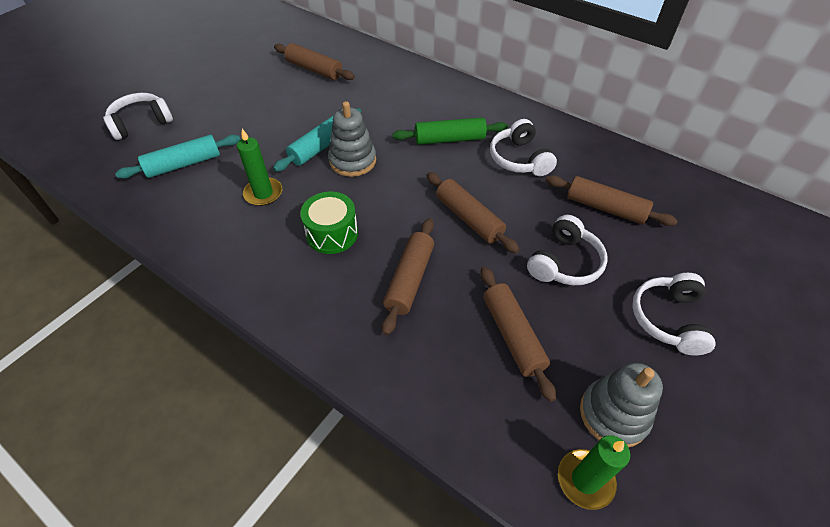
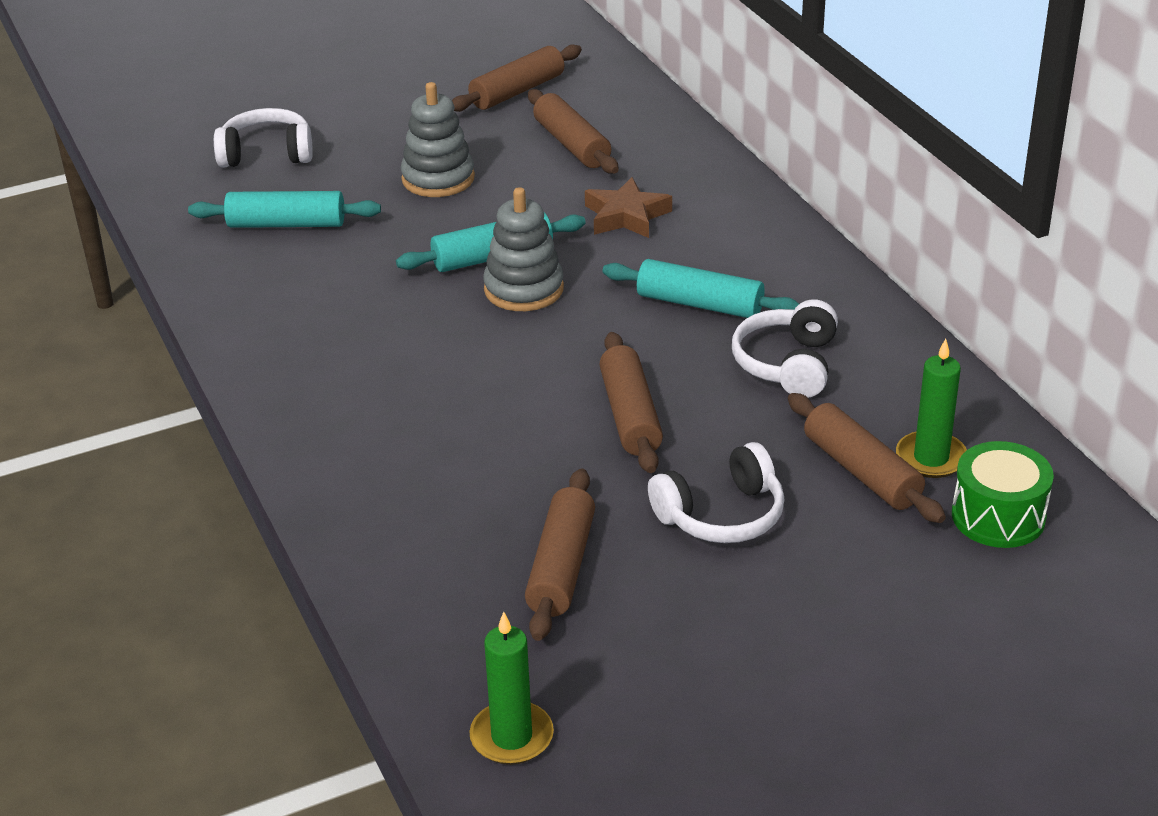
camera: 30 degrees right, 15 degrees down
(263, 193) = (365, 293): green candle -> green candle (931, 458)
(332, 233) = (419, 370): green drum -> green drum (998, 516)
(373, 101) = (626, 216): none -> brown star
(410, 279) = (478, 458): brown rolling pin -> brown rolling pin (517, 91)
(449, 139) = (700, 304): green rolling pin -> turquoise rolling pin
(613, 414) = (615, 695): grey stacking toy -> grey stacking toy (438, 179)
(668, 319) = (809, 632): white headphones -> none

